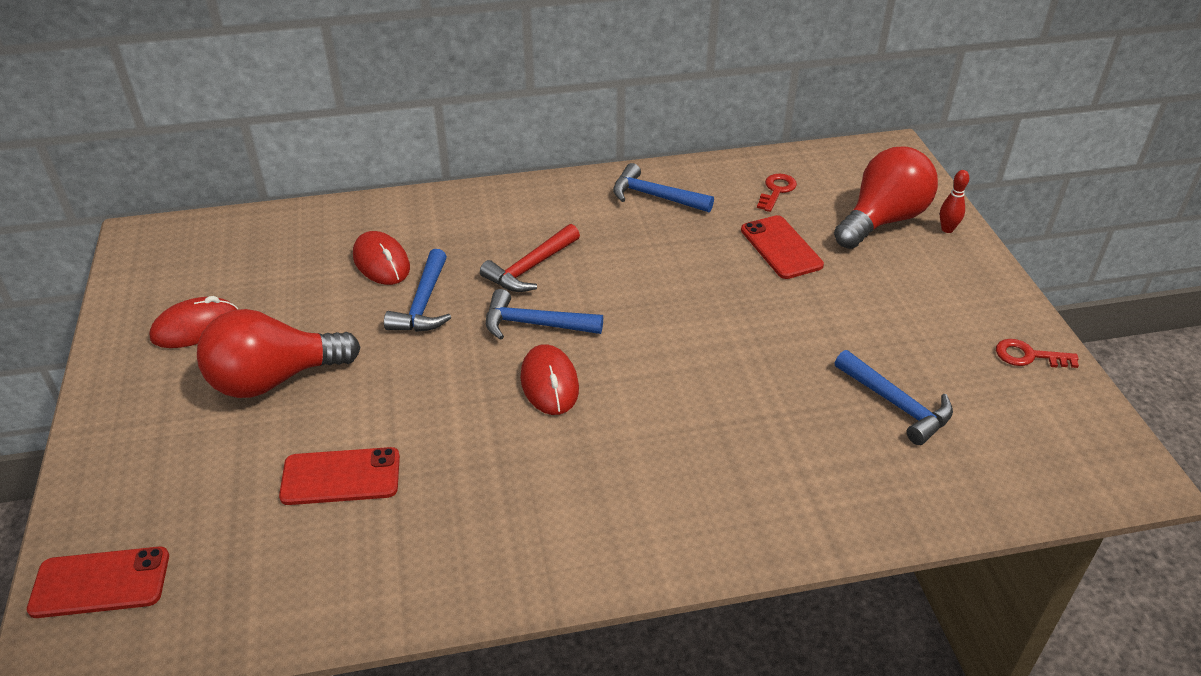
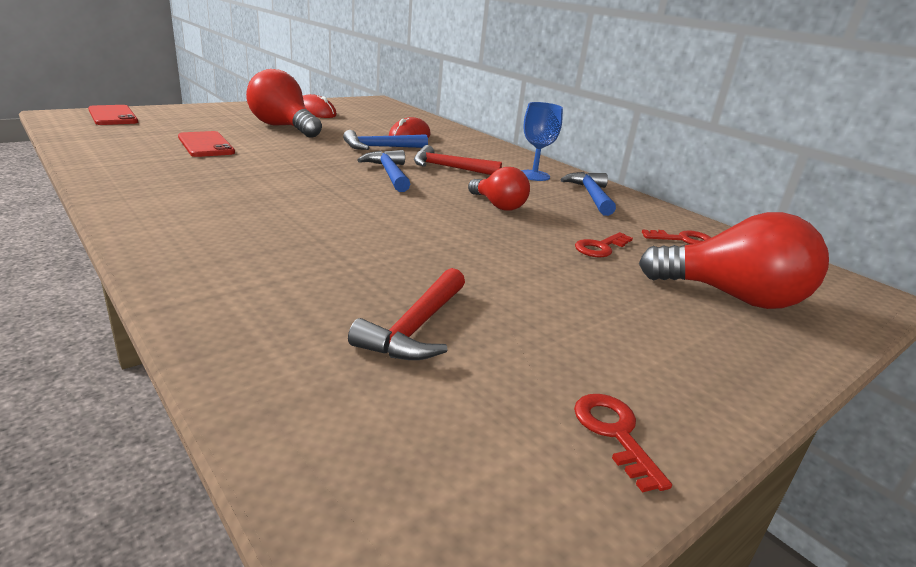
camera: 60 degrees right, 15 degrees down
(549, 383) = (328, 182): red mouse -> none
(580, 211) = (534, 175): none -> blue goblet
(664, 272) = (498, 206): none -> red light bulb
(781, 247) = (600, 247): red phone -> red key
(896, 405) = (416, 328): blue hammer -> red hammer
(947, 229) = (789, 342): red bowling pin -> none

